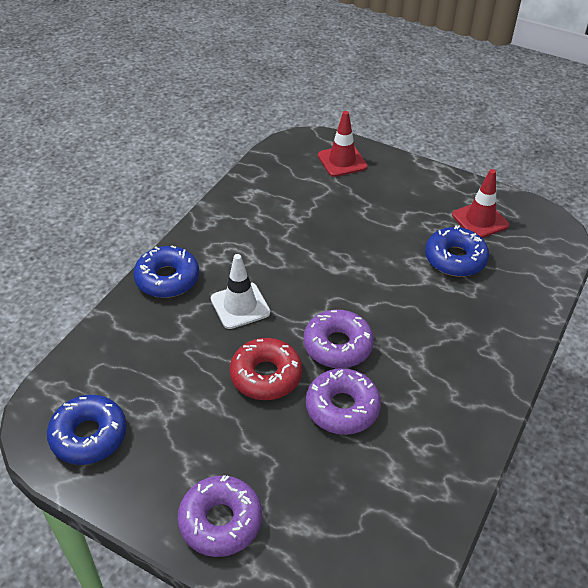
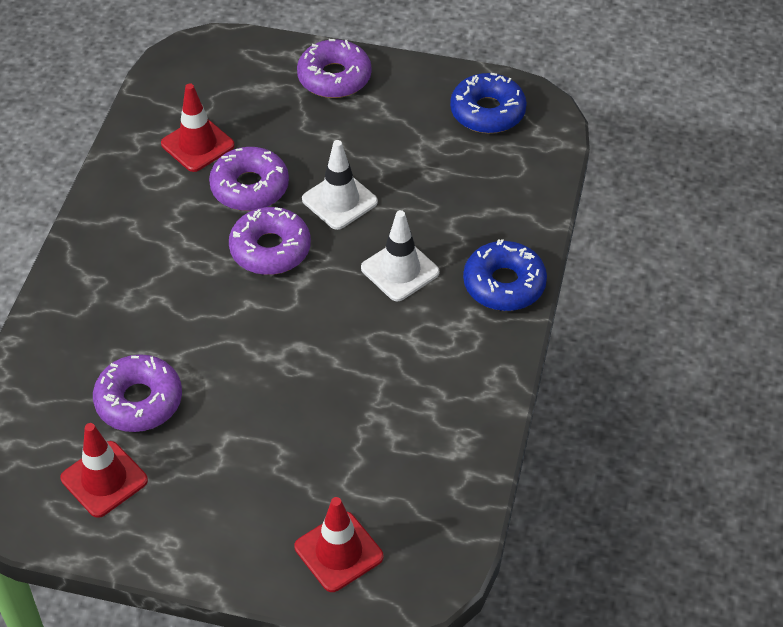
camera: 165 degrees right, 5 degrees up
(266, 375) = (339, 201): red donut -> white traffic cone
(384, 468) = (197, 144): none -> red traffic cone
(455, 259) = (139, 401): blue donut -> purple donut

